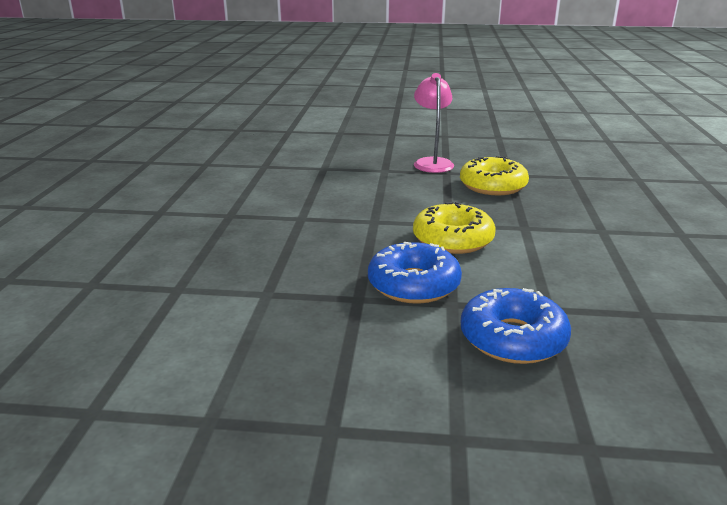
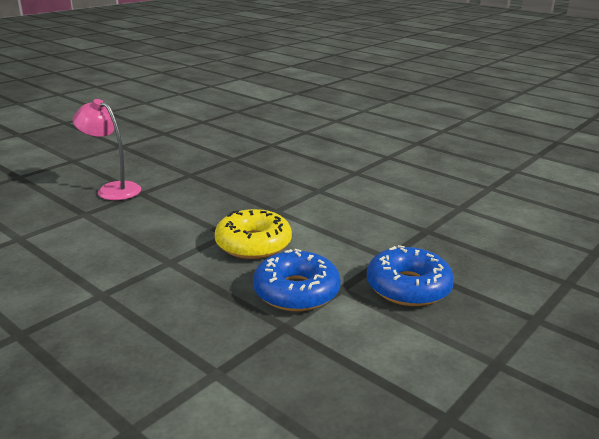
camera: 55 degrees left, 0 degrees up
(492, 186) = (197, 189): yellow donut -> none

